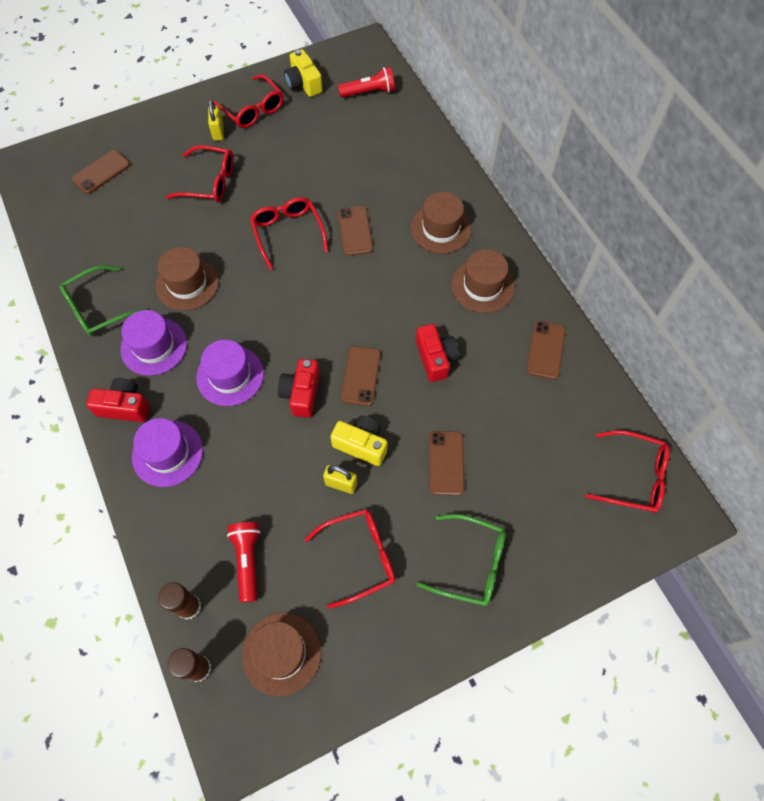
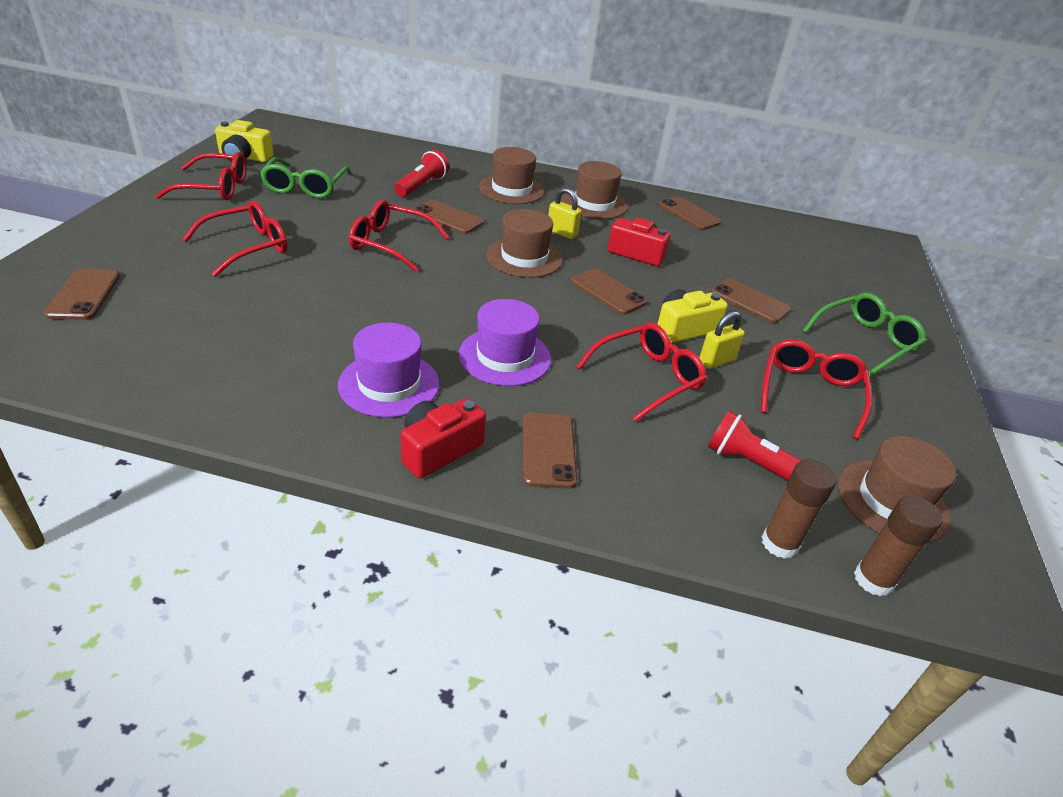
camera: 55 degrees left, 25 degrees down
(97, 308) = (265, 396): green glasses -> green glasses (305, 187)
(167, 453) = (548, 450): purple hat -> brown phone
(187, 283) = (345, 322): brown hat -> brown hat (524, 258)
(218, 132) = (199, 213): yellow padlock -> yellow padlock (562, 233)
(301, 393) = (585, 329): red camera -> none
(369, 92) = (319, 143): red flashlight -> red flashlight (422, 186)
(634, 477) = (840, 242): red glasses -> red glasses (648, 378)

